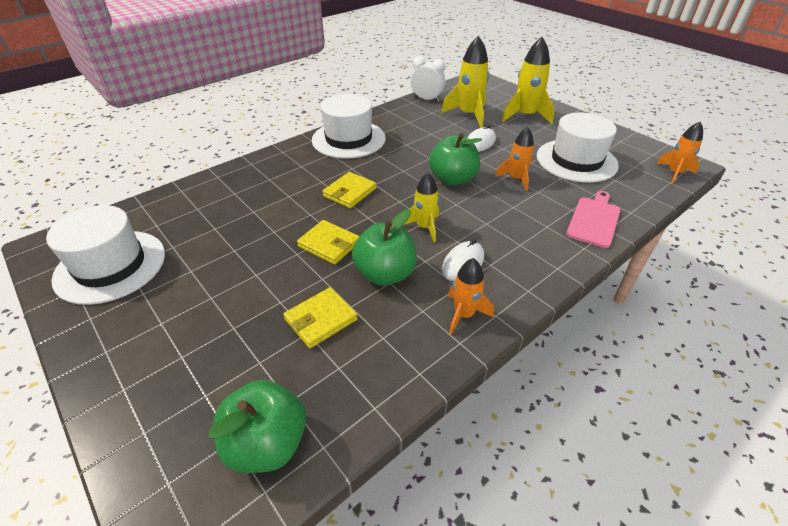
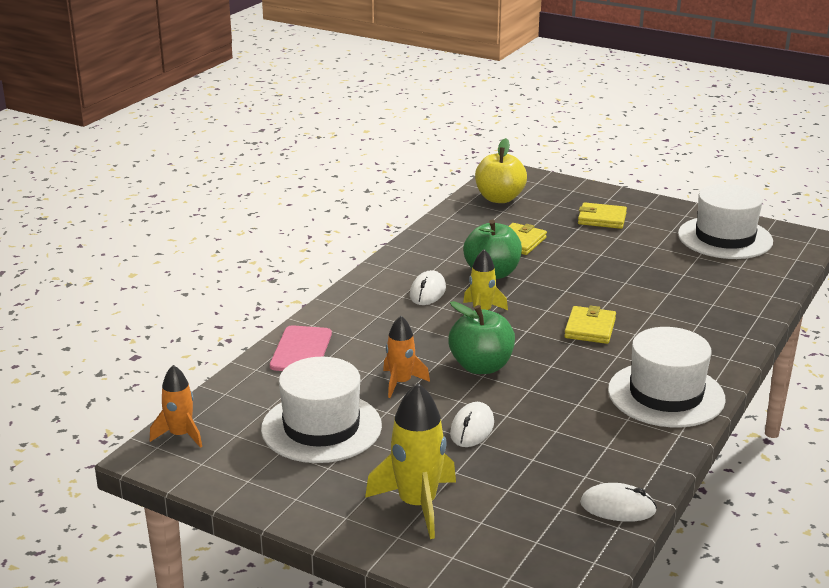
camera: 160 degrees right, 15 degrees down
(267, 443) = (499, 198): green apple -> yellow apple
(329, 244) = (562, 282): yellow wallet -> yellow wallet (602, 219)
(426, 99) = (618, 507): white clock -> white mouse
(464, 314) = (411, 263): orange rocket -> none
(468, 115) = (518, 484): yellow rocket -> none

